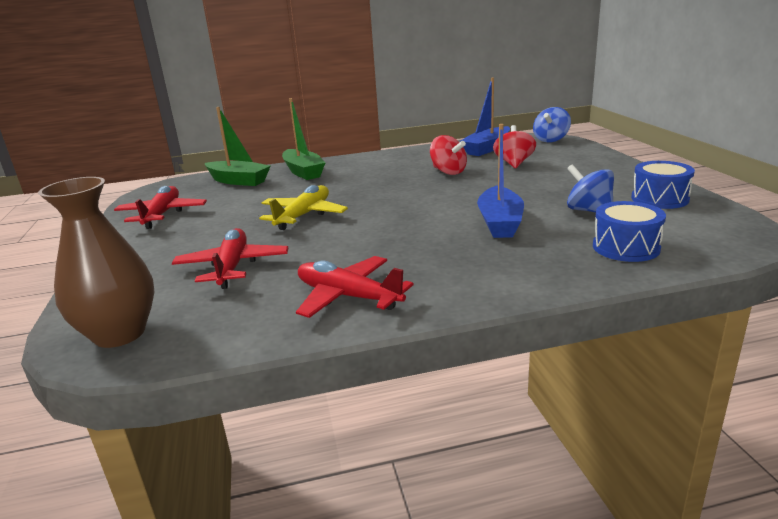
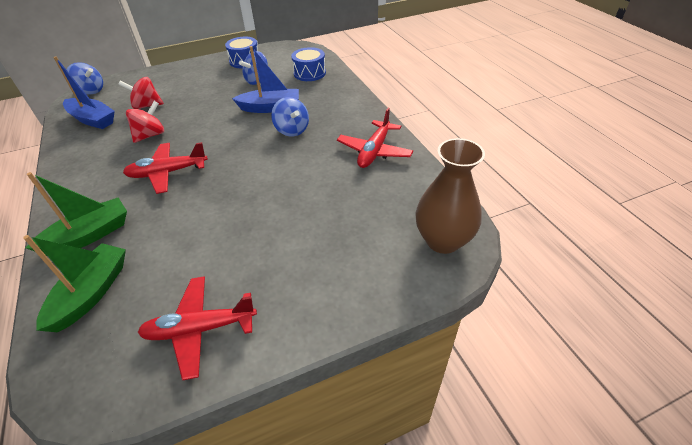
camera: 100 degrees left, 20 degrees up
(232, 267) = (338, 216): red plane -> red plane (167, 173)
(303, 215) = (234, 201): yellow plane -> none
(432, 238) = (292, 130): none -> blue spinning top

